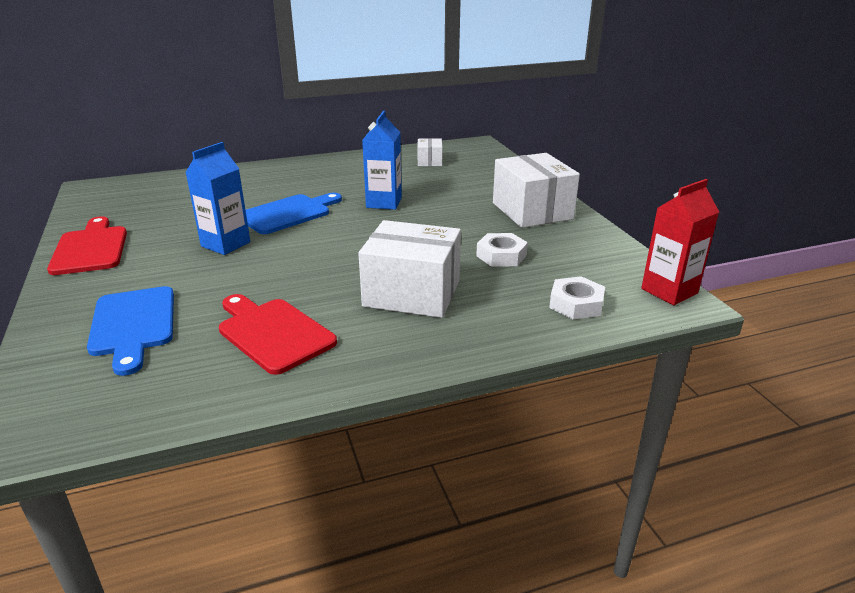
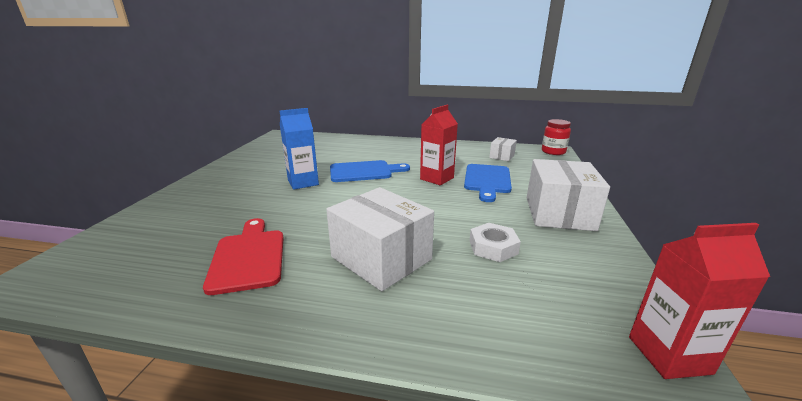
camera: 30 degrees right, 5 degrees down
(91, 248) = (234, 167): red cutting board -> none
(133, 325) = (186, 221): blue cutting board -> blue cutting board (487, 180)
(384, 203) = (437, 178): blue carton -> red carton
(478, 145) = (553, 152): none -> red jar
(576, 304) = (530, 327): white nut -> none

